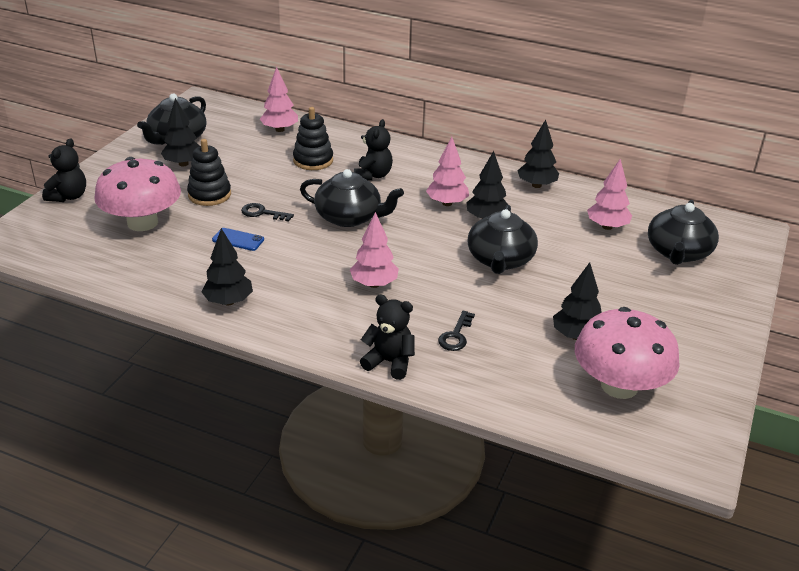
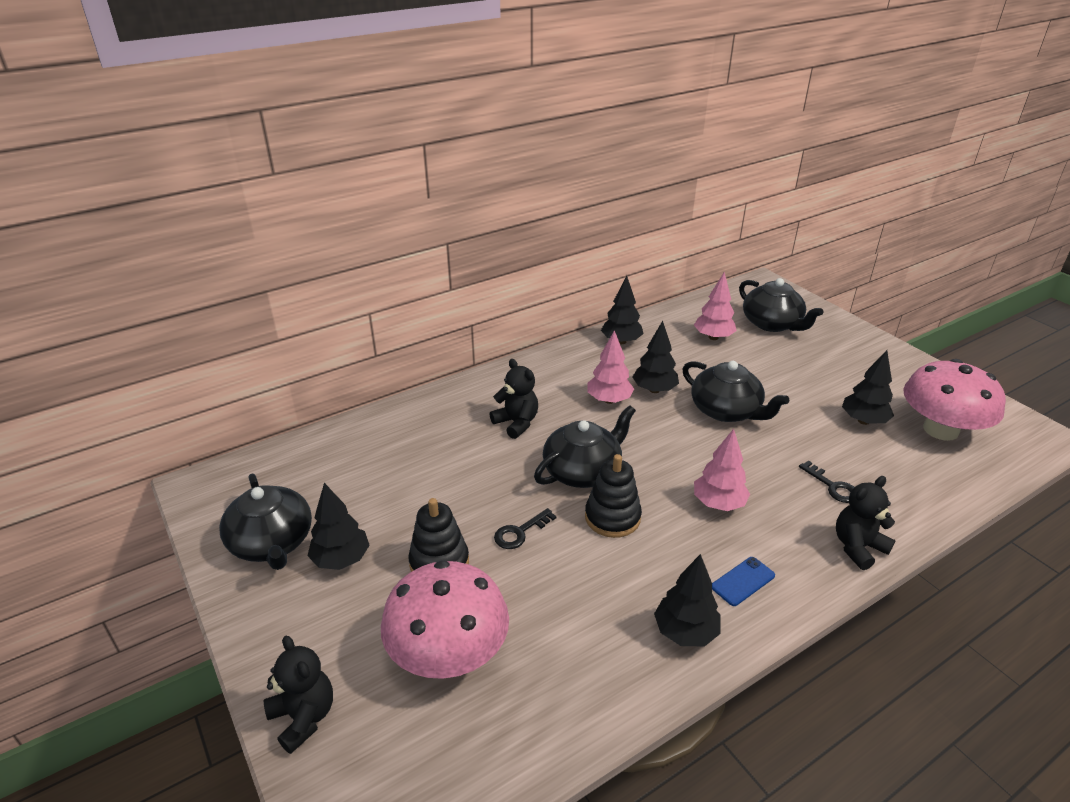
camera: 55 degrees left, 0 degrees up
(238, 239) = (560, 574): blue phone -> blue phone (743, 581)
(280, 129) = (351, 449): pink tree -> none
(313, 160) = (445, 451): black stacking toy -> black stacking toy (612, 517)

